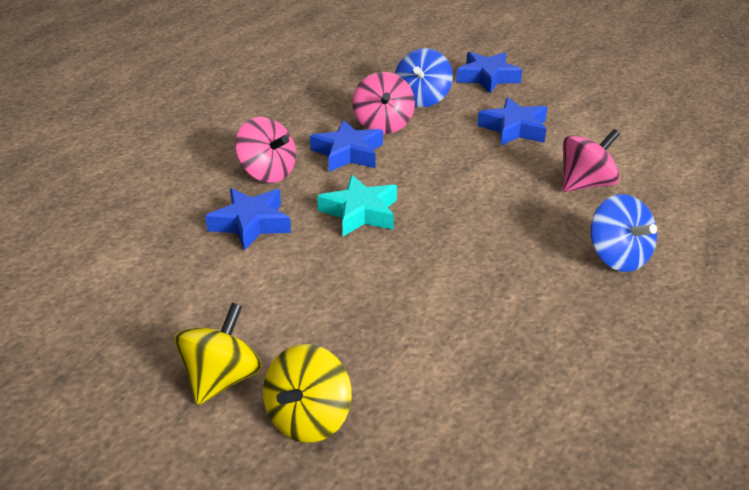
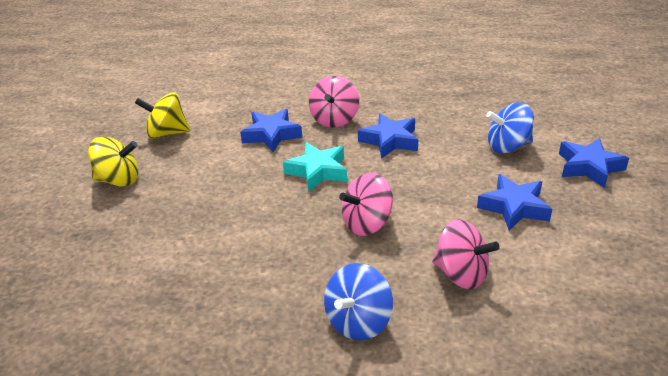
camera: 65 degrees right, 0 degrees up
(309, 419) = (97, 222): yellow spinning top -> yellow spinning top (167, 133)
(383, 125) = (446, 142): pink spinning top -> pink spinning top (367, 223)

